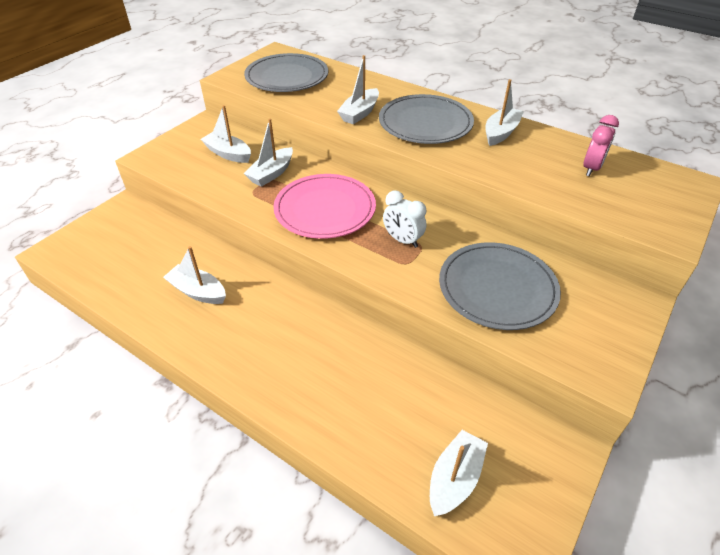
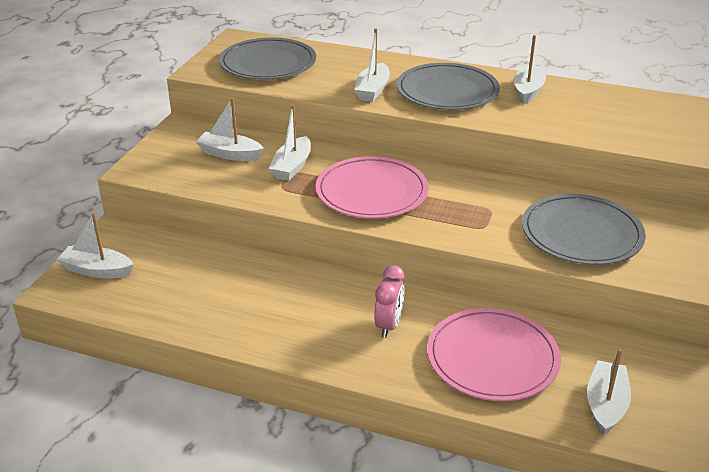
camera: 15 degrees left, 10 degrees down
(198, 291) = (258, 299): white boat -> white boat (97, 270)
(369, 397) = (492, 358): none -> pink plate
(402, 240) = (468, 208): white clock -> none
(591, 168) = (630, 111): pink clock -> pink clock (389, 325)

